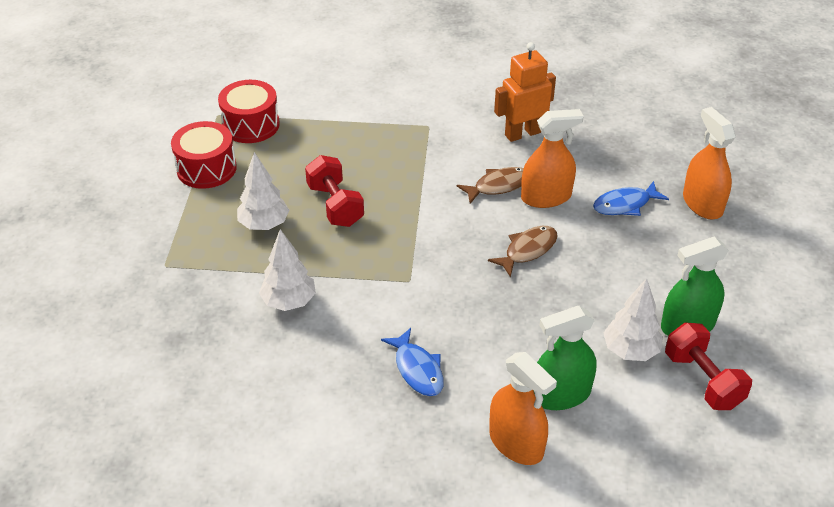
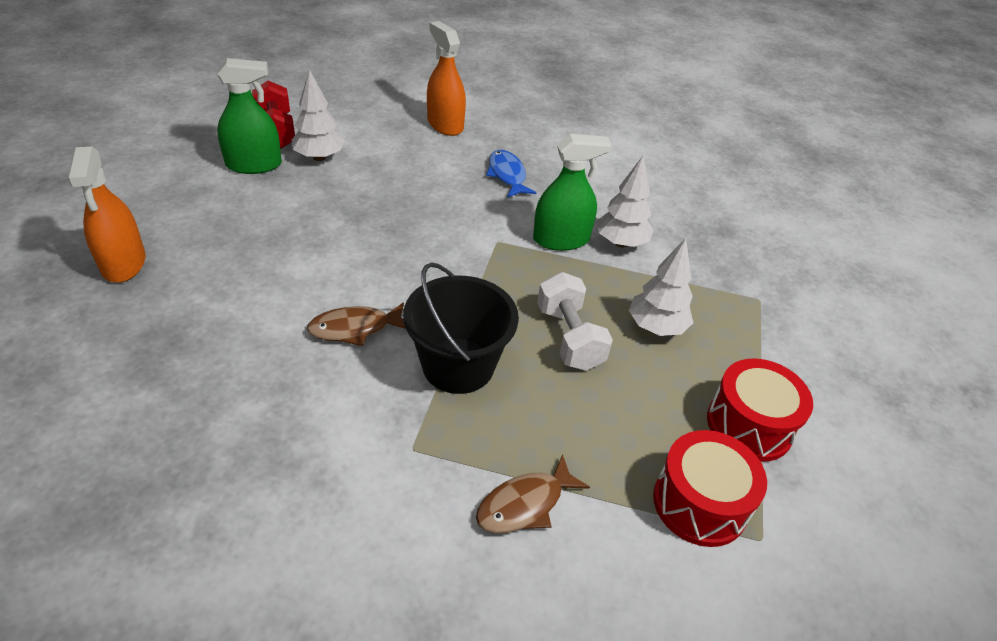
camera: 175 degrees left, 0 degrees up
(335, 205) = (569, 338): red dumbbell -> white dumbbell
(414, 174) = (458, 365): none -> black bucket
(522, 133) = (275, 407): orange robot -> none
(527, 250) = (361, 249): brown fish -> brown fish (525, 504)
(546, 197) = (303, 303): orange spray bottle -> none
(561, 394) = (396, 142): green spray bottle -> green spray bottle (561, 239)
(625, 205) = (215, 278): blue fish -> none

